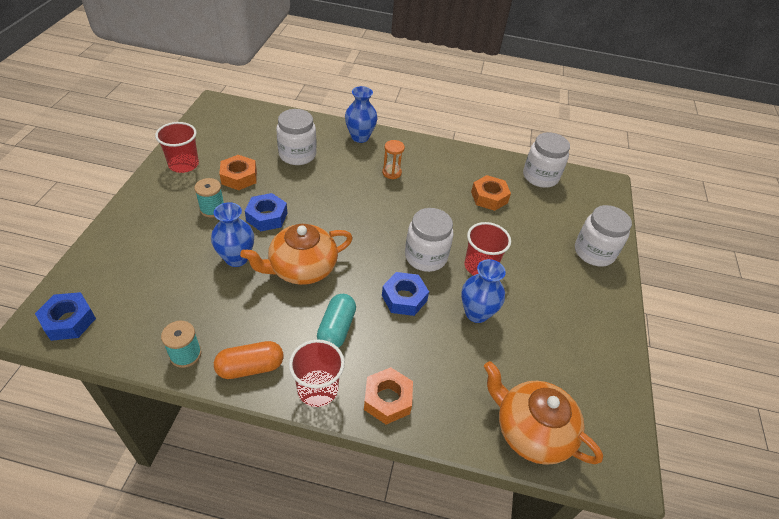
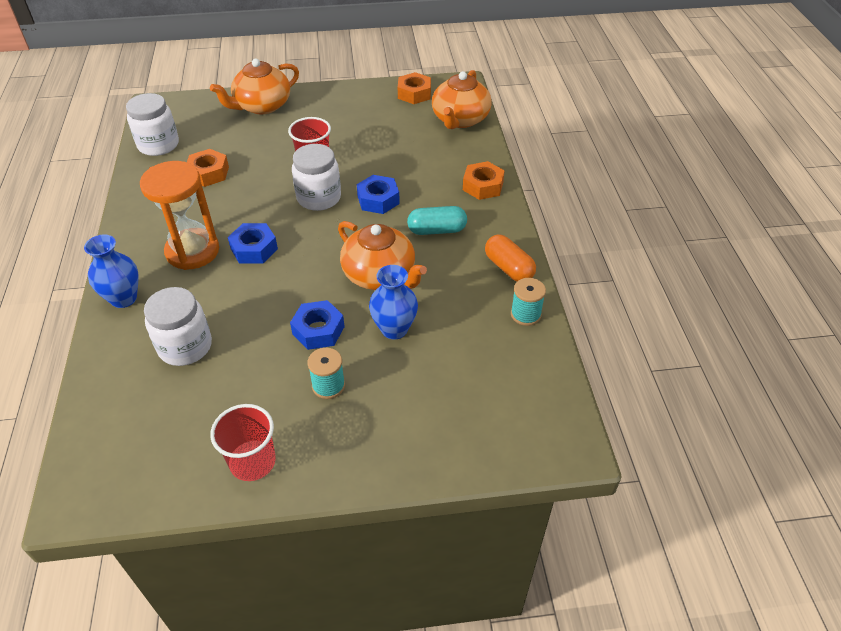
camera: 105 degrees left, 0 degrees up
(69, 321) = (552, 424): blue nut -> blue nut (254, 249)
(239, 177) = (256, 387): orange nut -> orange nut (414, 93)
(317, 389) = (500, 223): red cup -> none
(391, 173) = (192, 251): orange hourglass -> orange hourglass, size x2.15
(476, 313) = (370, 157): blue vase -> none
(594, 252) = (262, 106): white jar -> orange teapot

